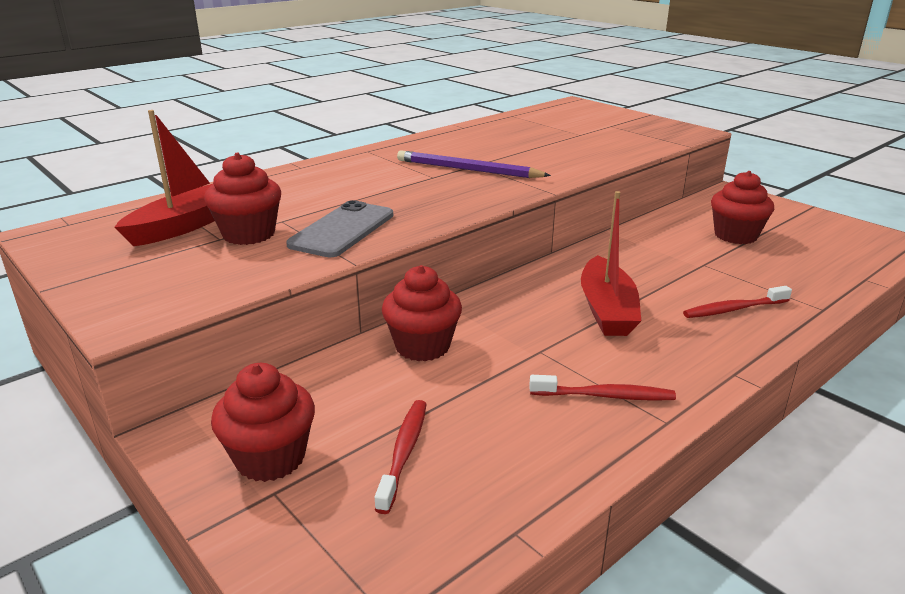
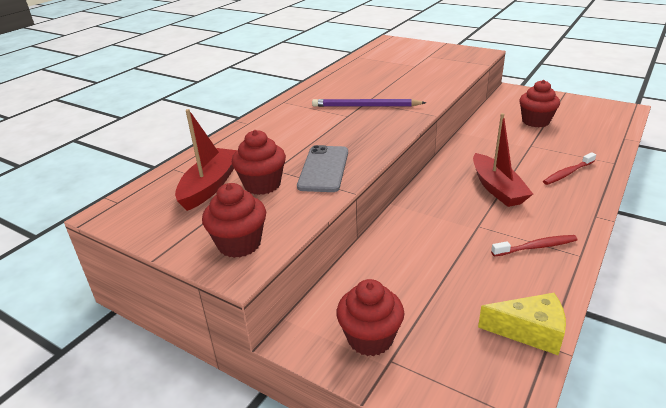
camera: 15 degrees left, 5 degrees up
(403, 453) = (448, 313): red toothbrush -> none
(422, 346) = (405, 238): red cupcake -> red cupcake (239, 244)
(502, 506) = (529, 332): none -> yellow cheese

